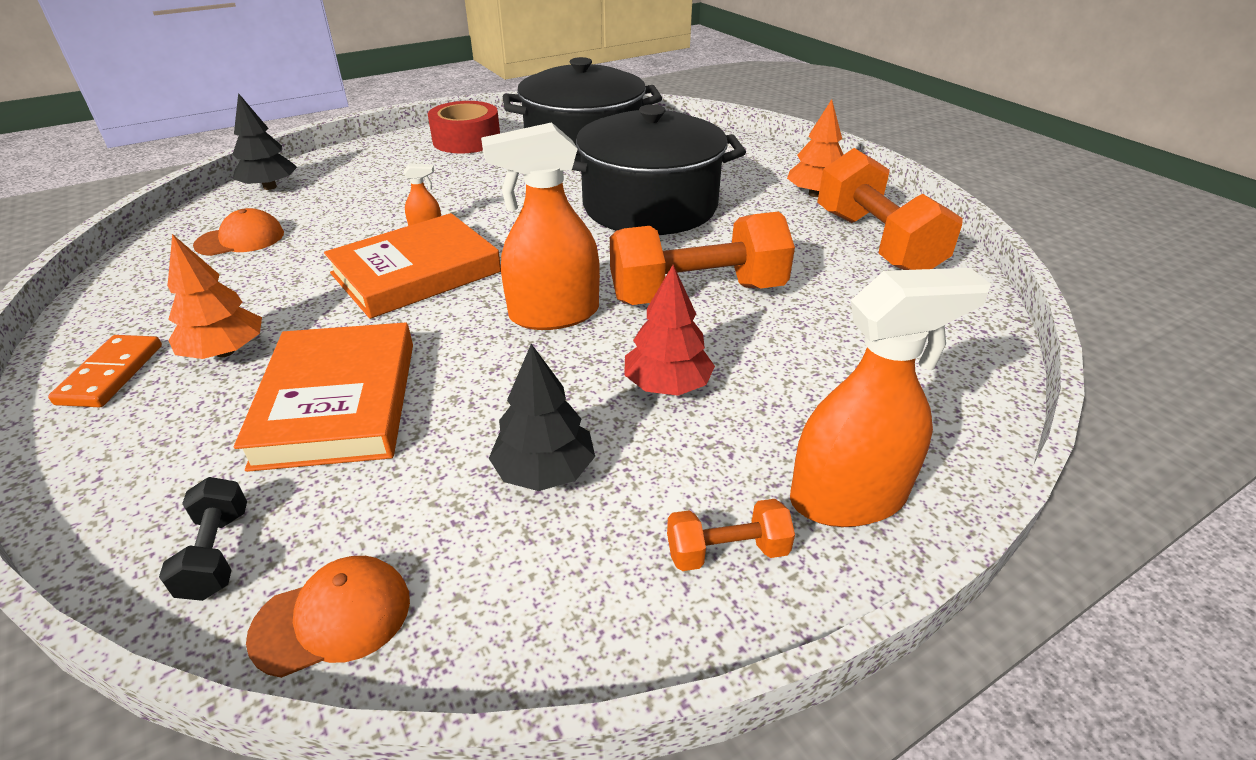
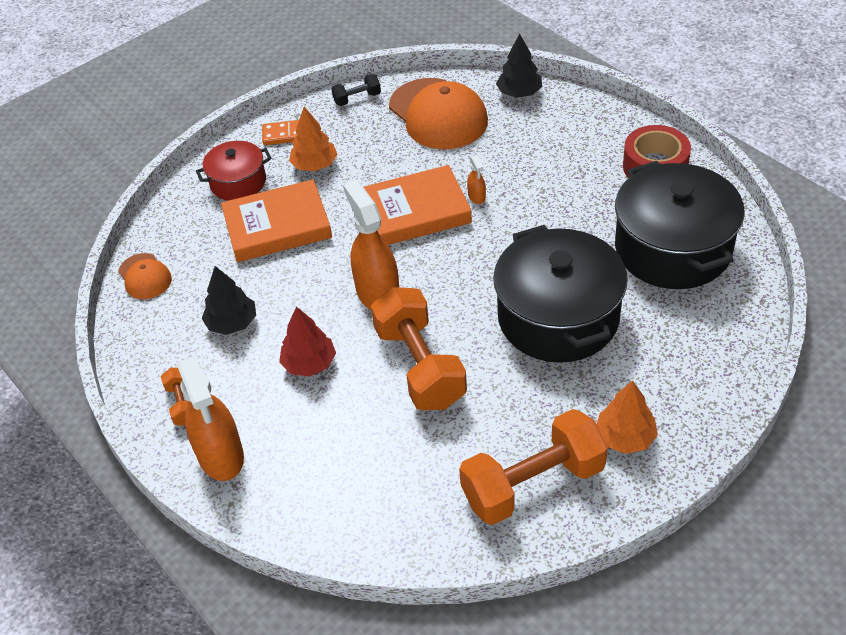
camera: 85 degrees right, 10 degrees up
(170, 447) = (238, 182): none -> red pot
(216, 554) = (176, 228): black dumbbell -> black dumbbell (357, 98)
(240, 239) = (438, 114): orange cap -> orange cap, size x1.98
(416, 273) = (415, 211): orange book -> orange book turned 60 degrees counterclockwise

